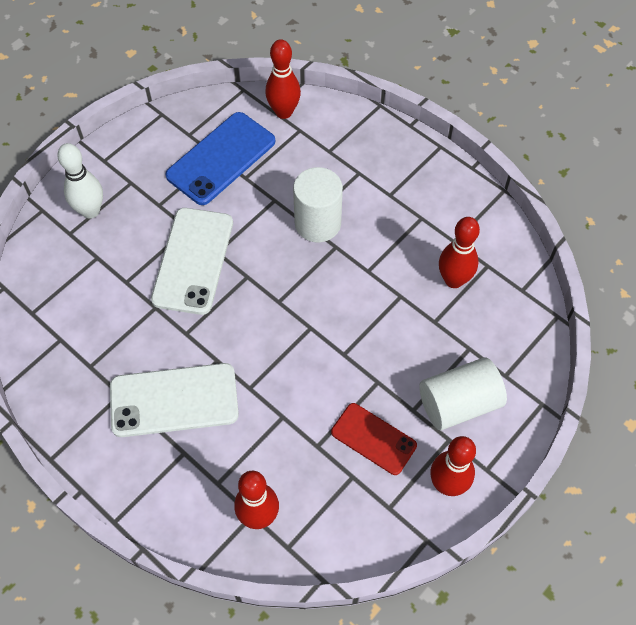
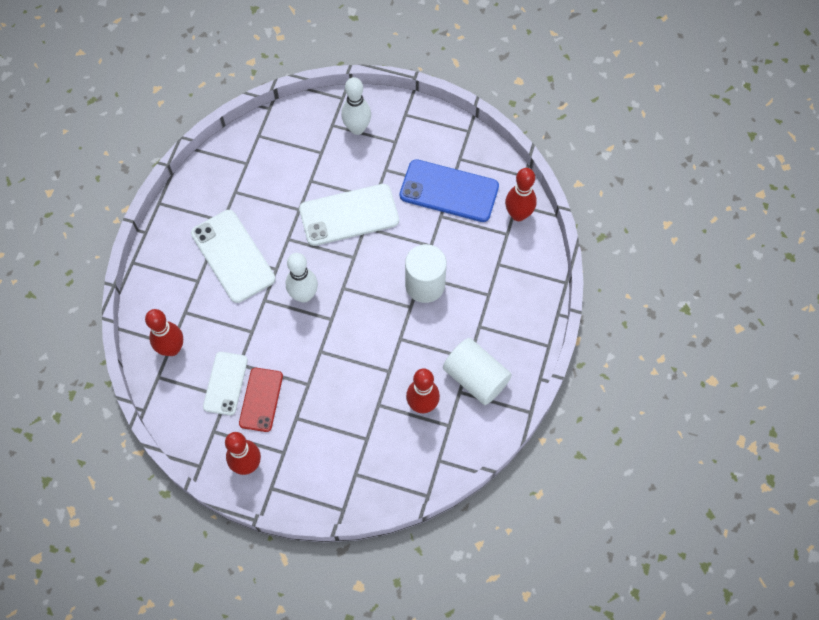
camera: 65 degrees right, 5 degrees up
(266, 344) = (304, 295): none -> white bowling pin
(334, 470) = (225, 383): none -> white phone
(459, 403) = (316, 448): white cylinder -> white cylinder (475, 378)

